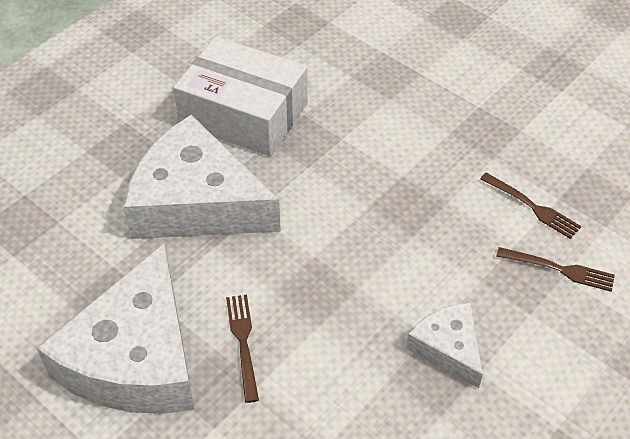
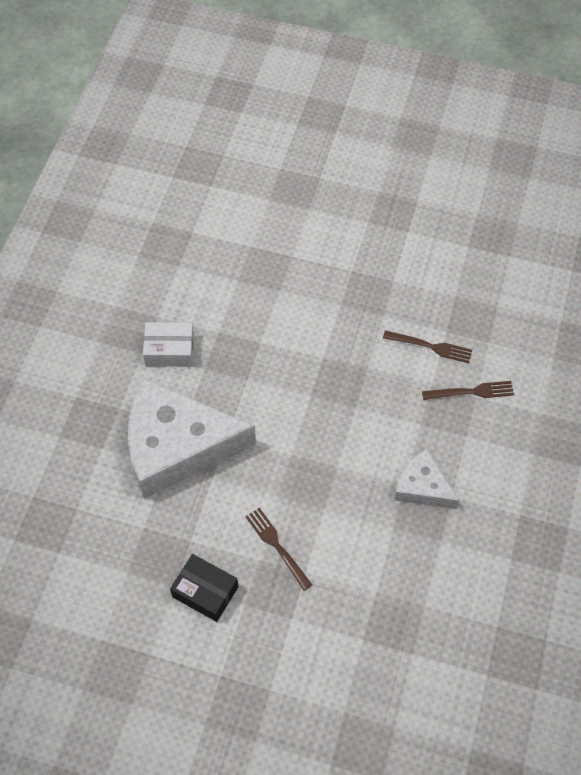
camera: 25 degrees left, 10 degrees up
(136, 357) = (205, 592): white cheese -> black box
(244, 113) = (170, 350): white box -> white box, size x0.52

